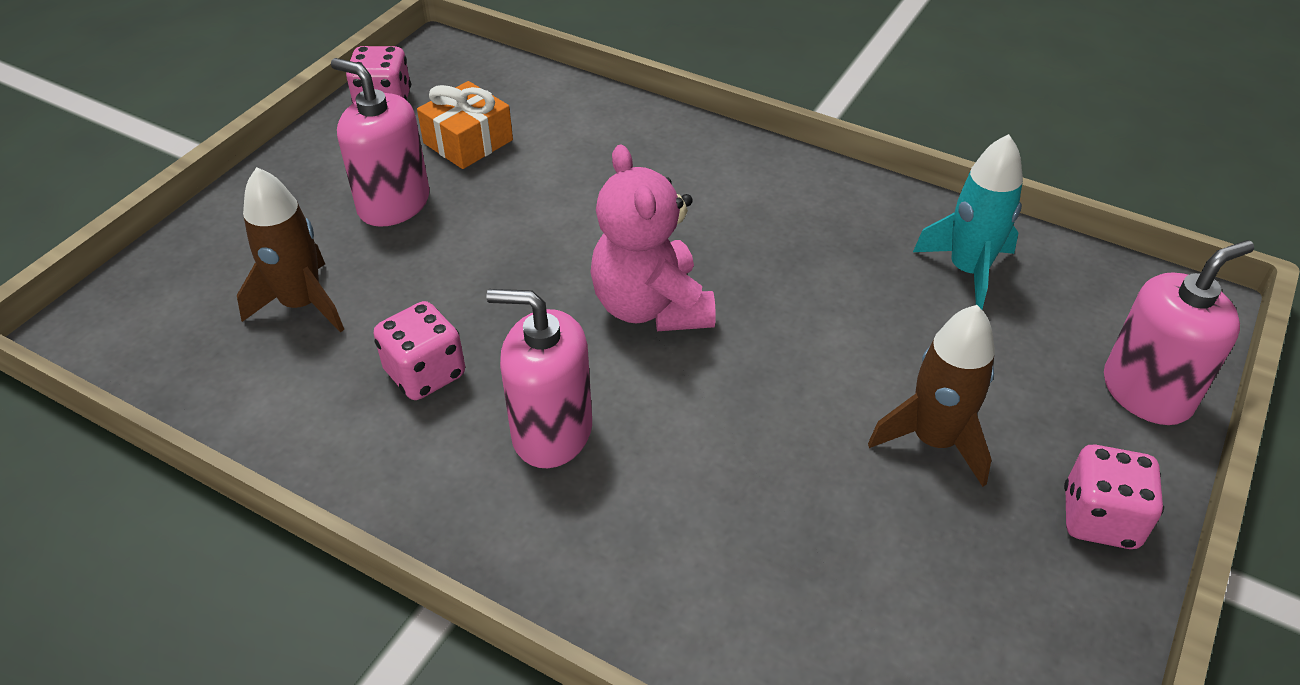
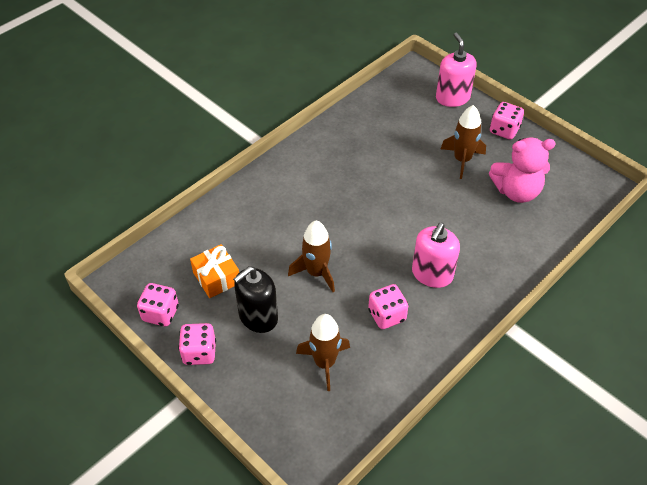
camera: 75 degrees left, 5 degrees up
(312, 156) = (199, 352): none -> pink dice
(393, 204) = (258, 317): pink soap dispenser -> black soap dispenser
(510, 255) = (316, 272): none -> brown rocket
(651, 307) = (367, 226): pink teddy bear -> pink teddy bear (516, 191)
(968, 271) = (377, 121): turquoise rocket -> none

